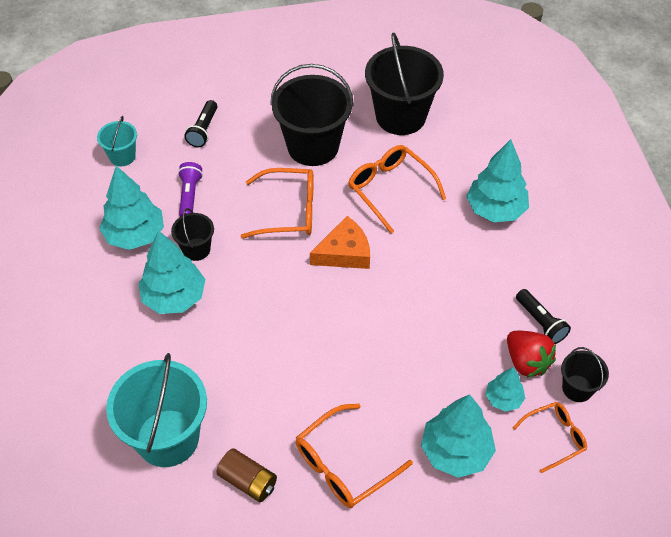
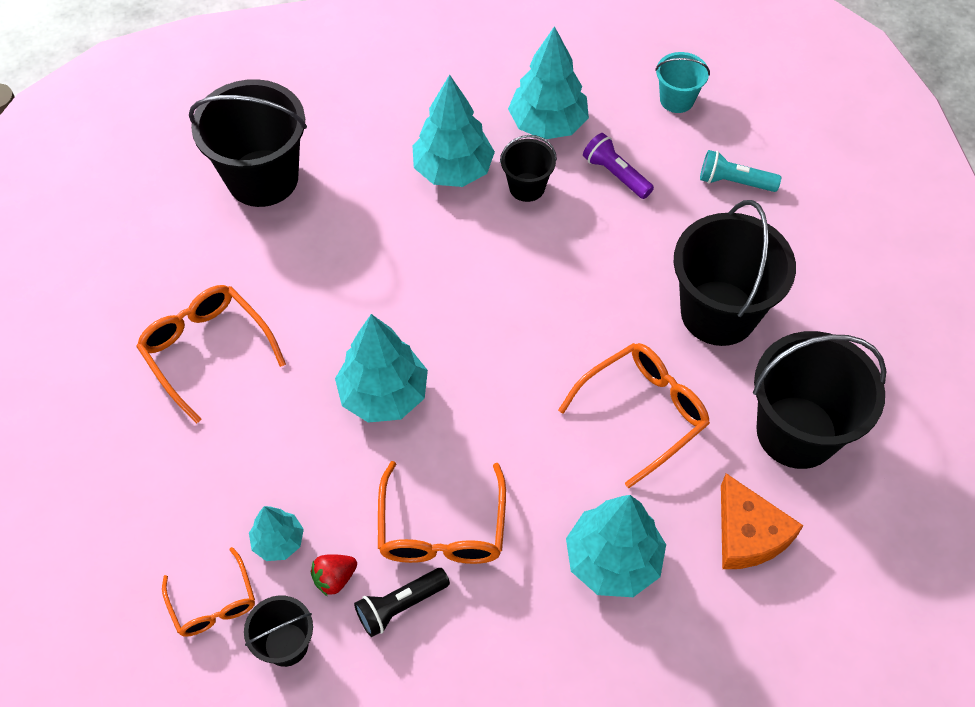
camera: 90 degrees right, 5 degrees up
(167, 438) = (262, 178): turquoise bucket -> black bucket
(189, 195) = (615, 174): purple flashlight -> purple flashlight turned 135 degrees counterclockwise
(203, 130) = (734, 182): black flashlight -> turquoise flashlight
(248, 481) = (199, 255): brown battery -> none
(288, 211) = (595, 285): orange glasses -> orange glasses (442, 529)
(344, 252) = (525, 352): orange cheese -> orange cheese (748, 533)
(456, 452) = (208, 476): turquoise tree -> turquoise tree (383, 395)
(526, 362) = (334, 578): red strawberry -> red strawberry, size x0.61

